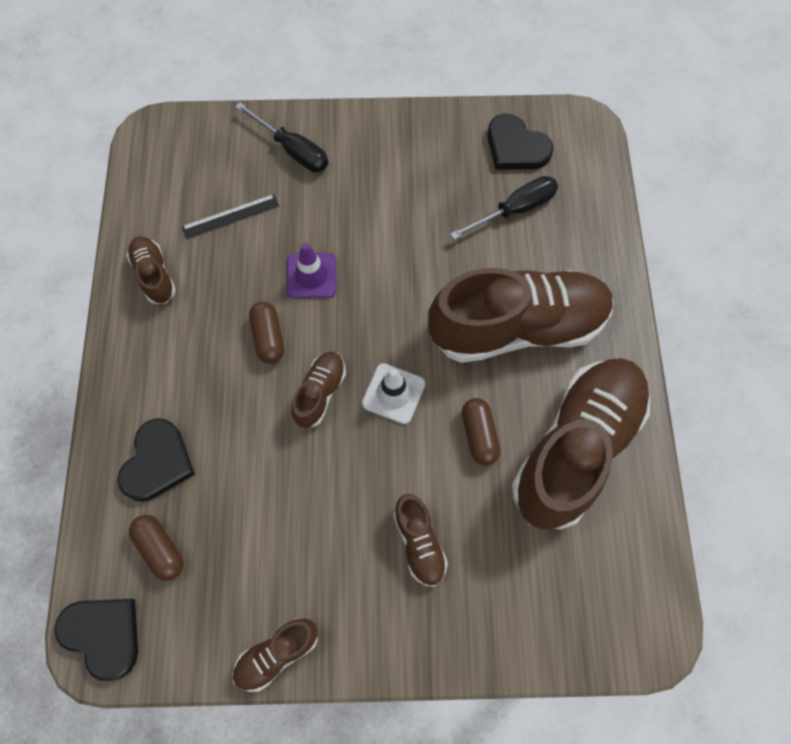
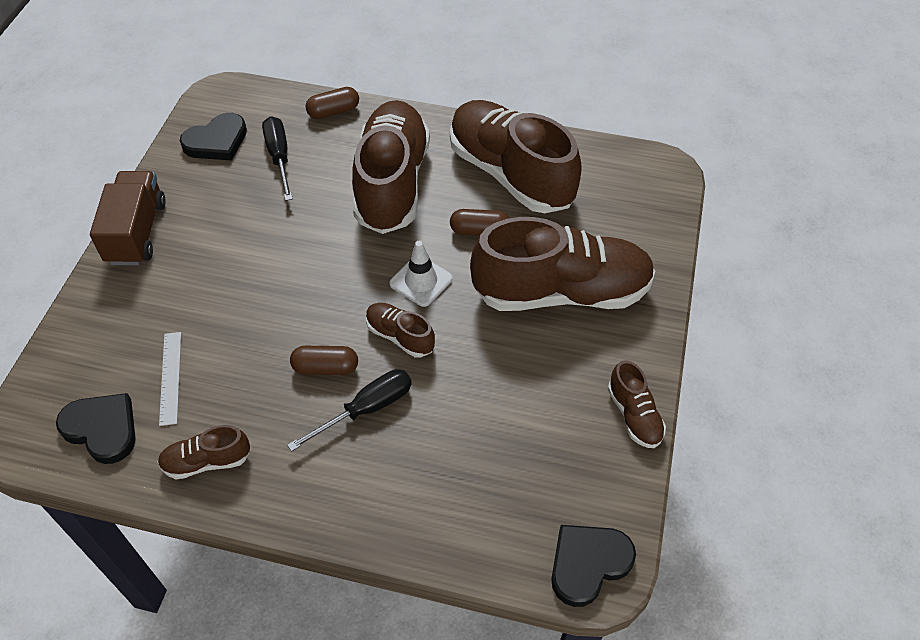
camera: 75 degrees left, 15 degrees down
(157, 462) = (424, 489): black heart -> black heart (102, 429)
(160, 549) = (515, 498): brown capsule -> brown capsule (333, 111)
(230, 216) = (170, 377): black ruler -> white ruler
(293, 150) = (120, 308): black screwdriver -> black screwdriver (366, 409)
(311, 276) = (274, 320): purple traffic cone -> none
(379, 128) = (137, 232): none -> brown truck
(419, 543) = (561, 292): brown shoe -> brown shoe, size x2.26

